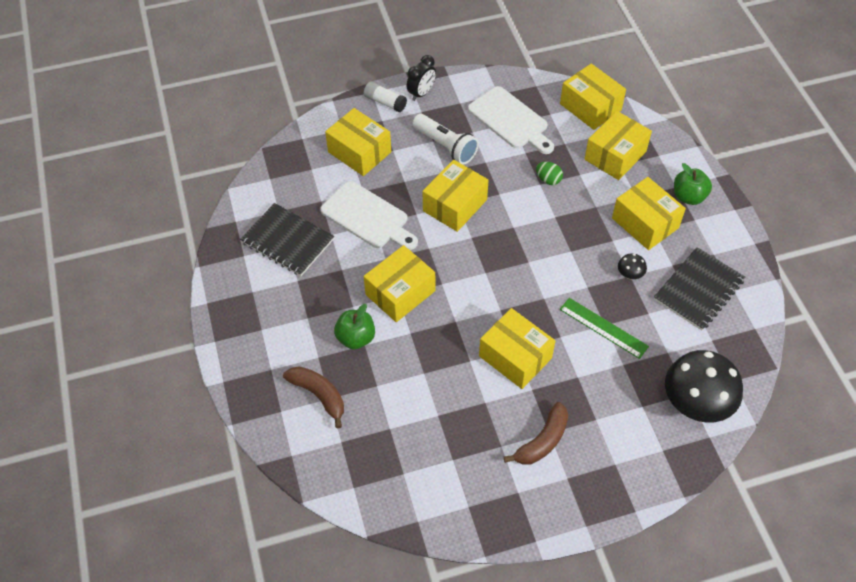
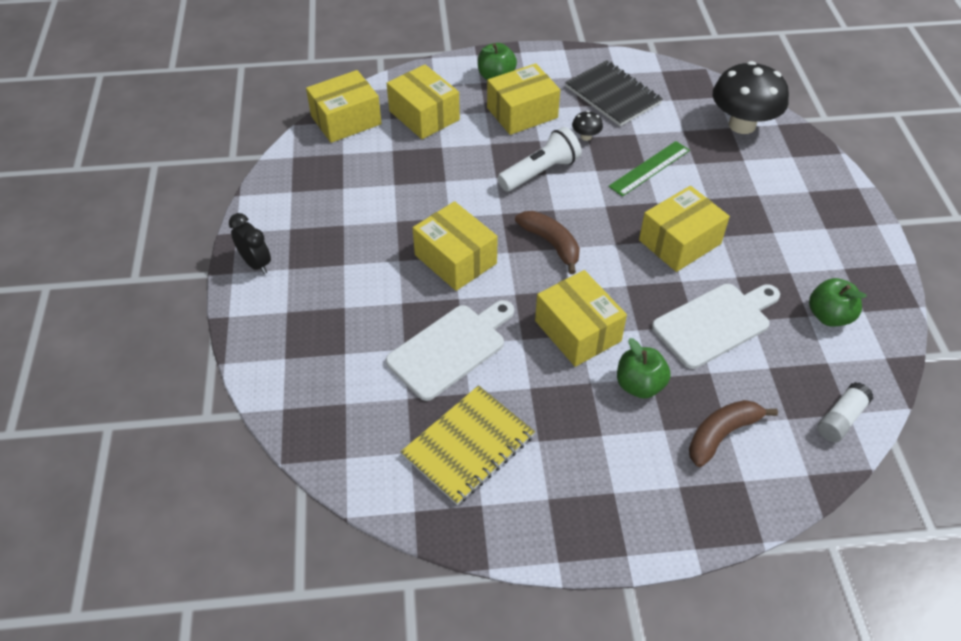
camera: 80 degrees left, 5 degrees down
(287, 241) = (468, 446): black notebook -> yellow notebook
(359, 152) = (334, 343): yellow box -> none
(385, 102) = (255, 304): white glue stick -> white glue stick (841, 419)
(445, 146) = (357, 253): white flashlight -> white flashlight (540, 172)
(455, 476) = (829, 316): none -> green apple
(510, 120) = (338, 188): white cutting board -> white cutting board (715, 323)
(542, 441) = (784, 239): brown banana -> brown banana (551, 244)
(548, 180) = (441, 172): green egg -> none

